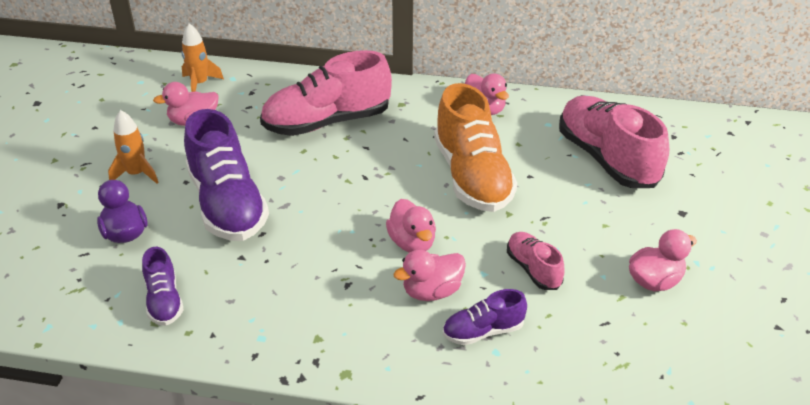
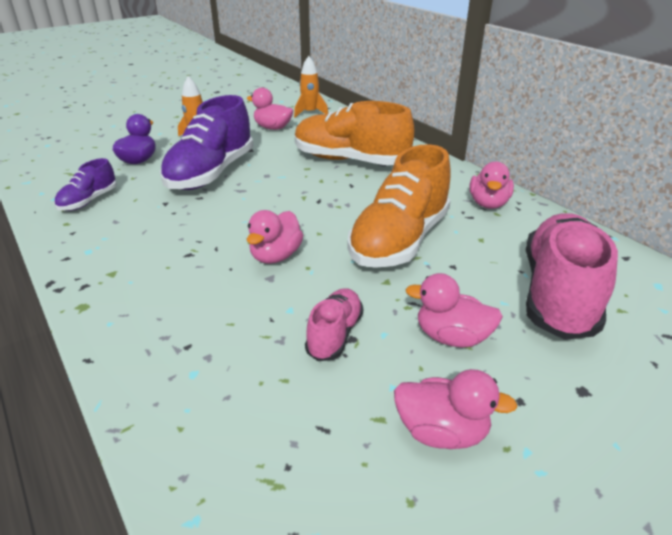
camera: 45 degrees right, 5 degrees down
(327, 122) = (350, 160): pink shoe -> orange shoe
(432, 291) = (230, 295): pink duck -> pink duck (451, 337)
(483, 331) = (212, 350): purple shoe -> none

